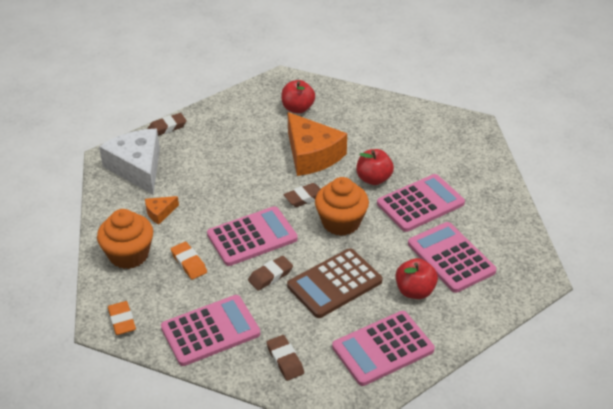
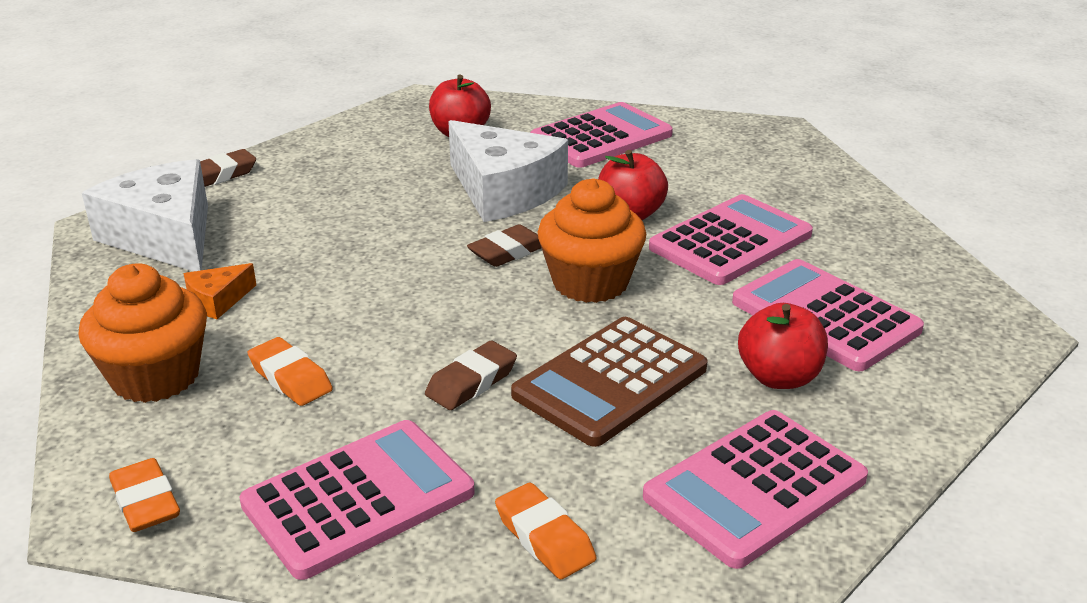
camera: 10 degrees left, 10 degrees down
(252, 237) = (417, 321): pink calculator -> pink calculator (601, 137)
(285, 360) = (544, 537): brown eraser -> orange eraser
(312, 155) = (504, 191): orange cheese -> white cheese

